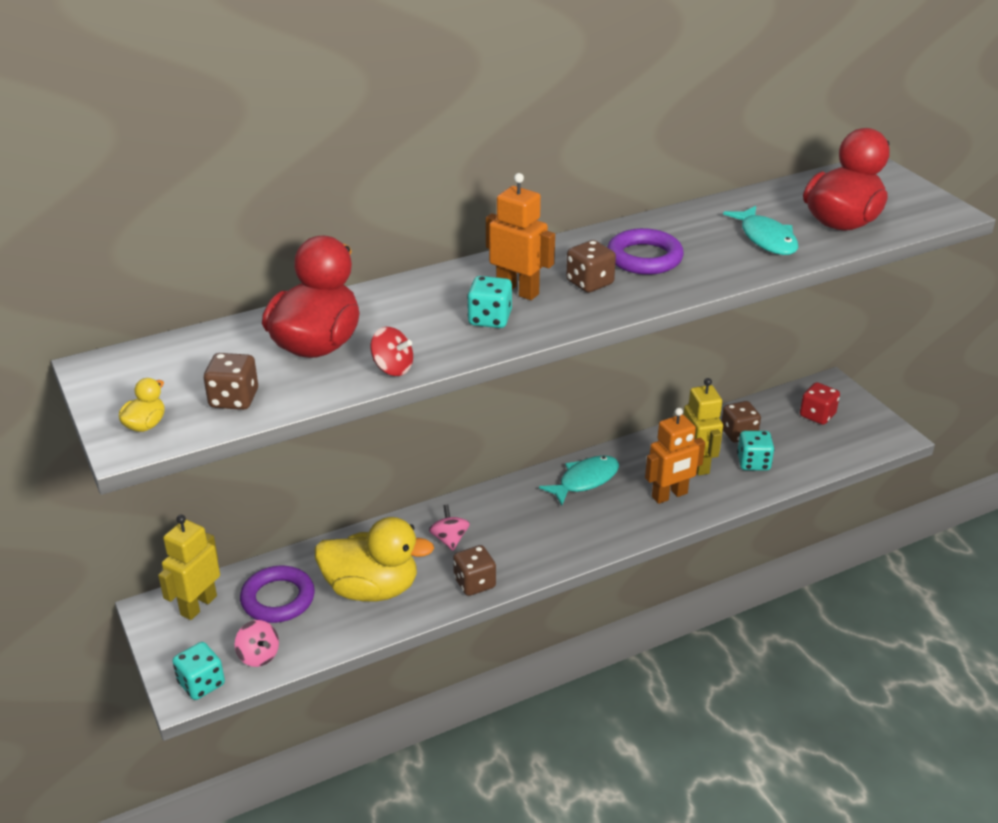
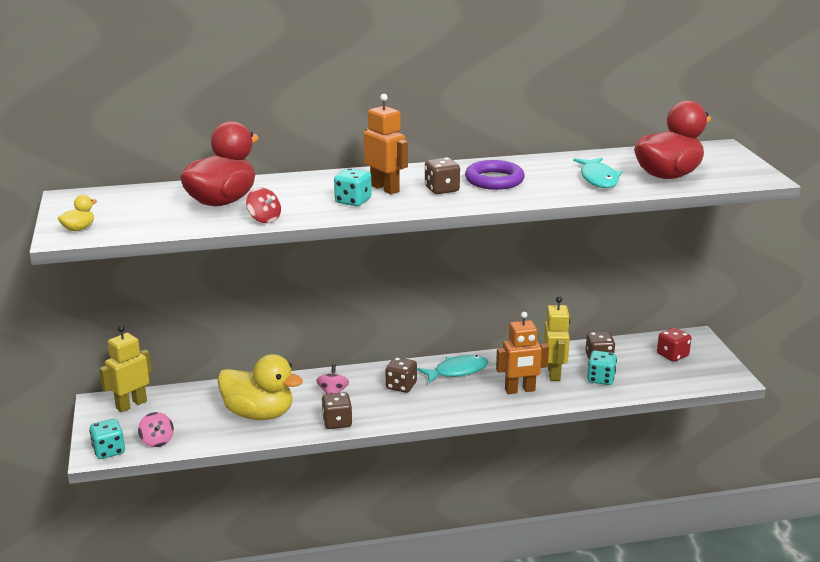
camera: 15 degrees right, 10 degrees down
(234, 399) = (145, 223): brown dice -> brown dice (401, 386)
(278, 599) = (188, 409): purple ring -> none

